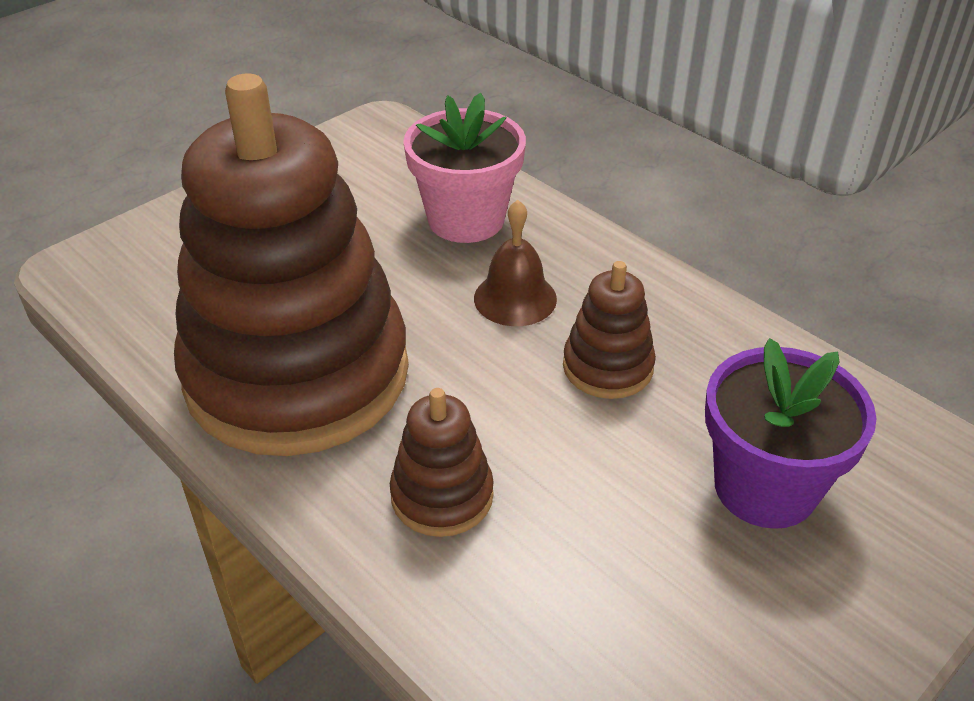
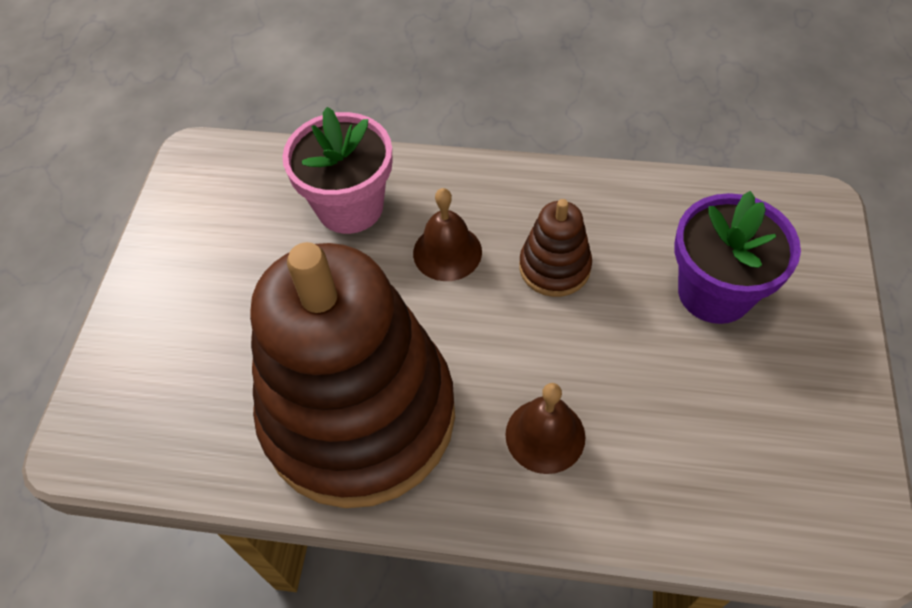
camera: 35 degrees left, 15 degrees up
(442, 496) = (545, 435): brown stacking toy -> brown bell

